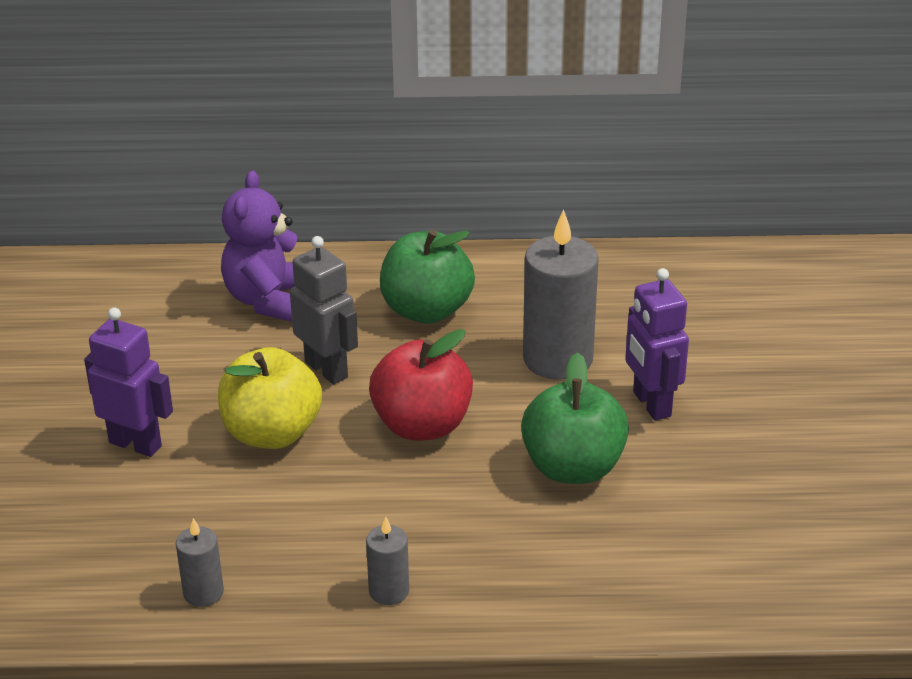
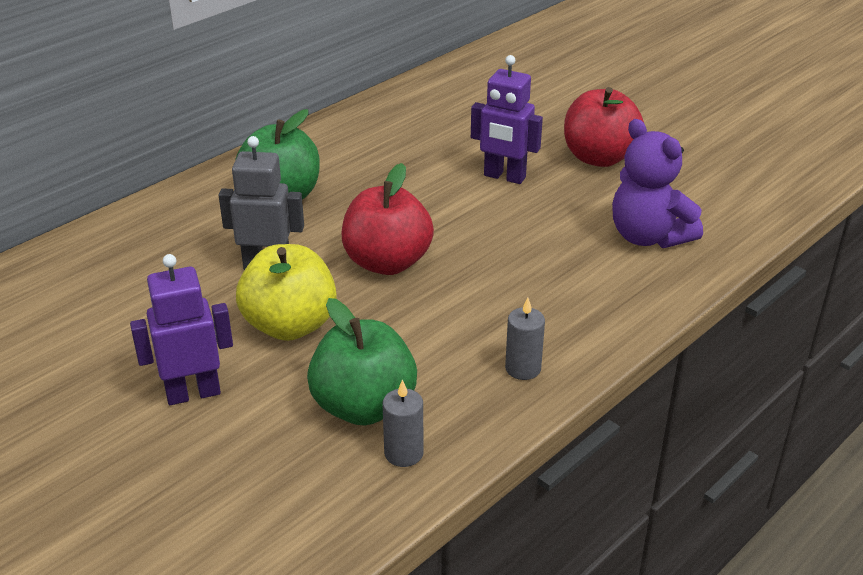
camera: 45 degrees left, 0 degrees up
(269, 300) = (152, 246): purple teddy bear -> purple teddy bear (648, 237)
(557, 359) = (411, 181): grey candle -> none
(573, 467) = (516, 234): green apple -> green apple (364, 406)
(781, 439) = (599, 158): none -> red apple

